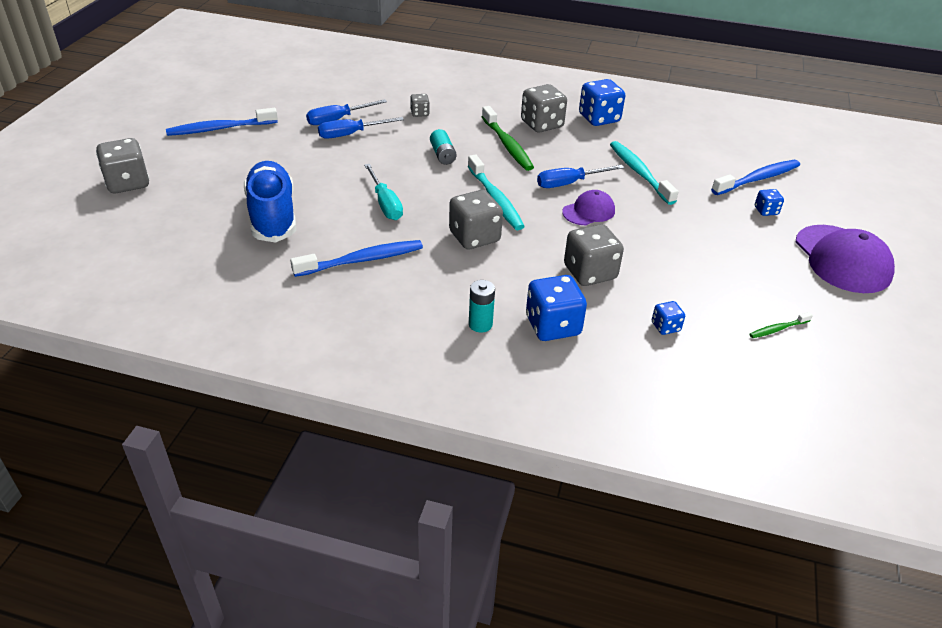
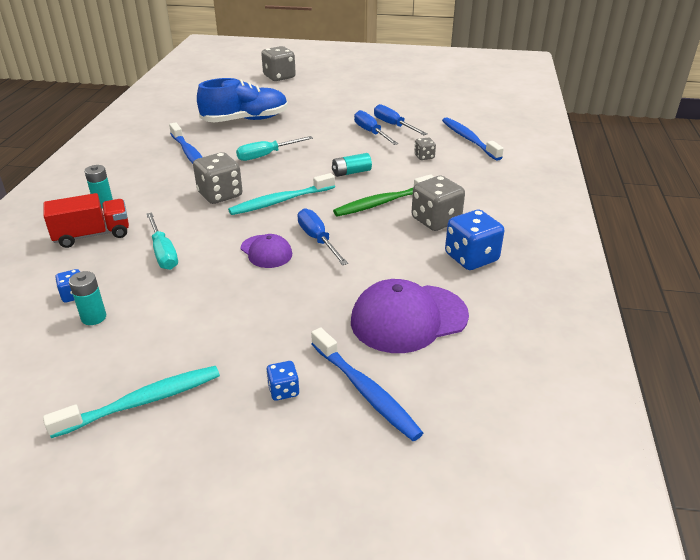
camera: 85 degrees right, 5 degrees down
(220, 129) = (359, 90): blue toothbrush -> blue toothbrush (469, 139)
(552, 326) = (92, 235): blue dice -> red truck
(590, 273) = (163, 253): grey dice -> turquoise screwdriver
(639, 173) = (351, 286): turquoise toothbrush -> turquoise toothbrush (142, 402)
(698, 310) = (94, 317): none -> turquoise battery
(778, 329) = (47, 374): green toothbrush -> none
(842, 259) = (170, 458): purple cap -> purple cap (408, 318)

